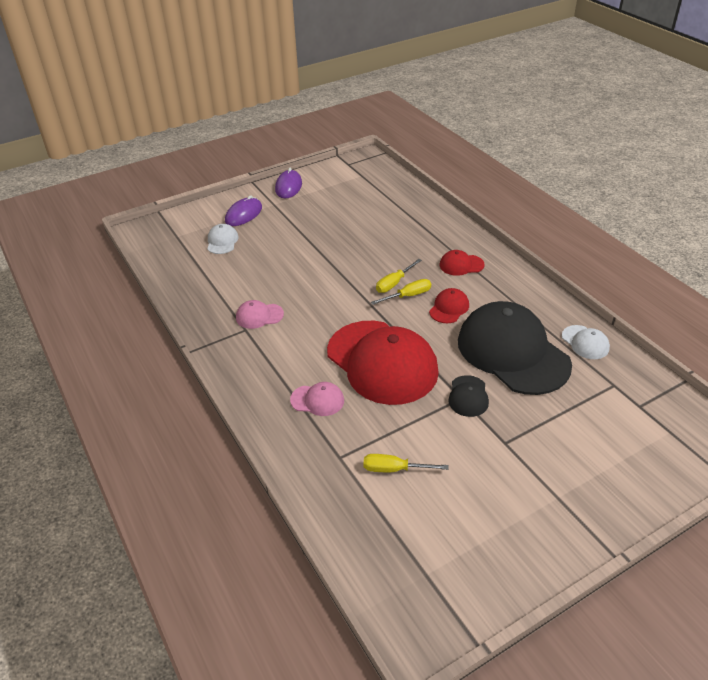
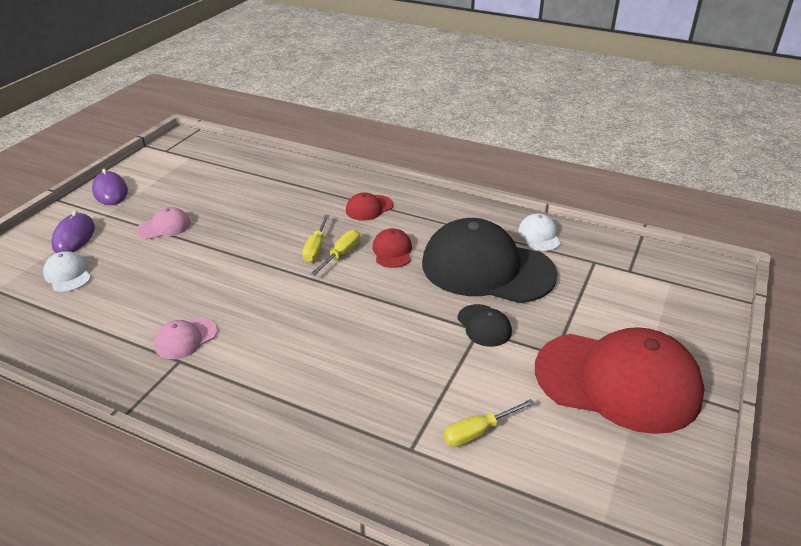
camera: 35 degrees left, 5 degrees down
(317, 400) = (334, 400): pink cap -> pink cap (164, 227)
(382, 362) = (370, 329): red cap -> red cap (617, 381)
(585, 342) = (539, 235): white cap -> white cap turned 120 degrees counterclockwise

